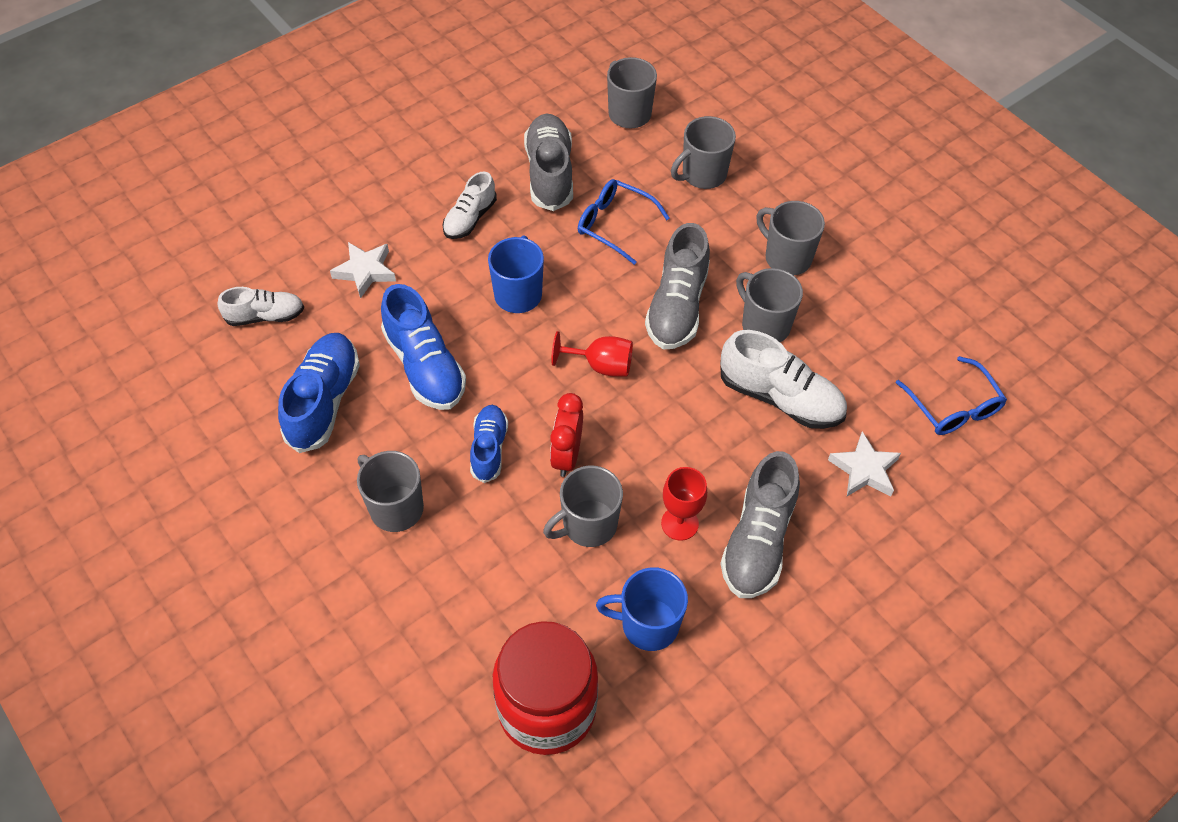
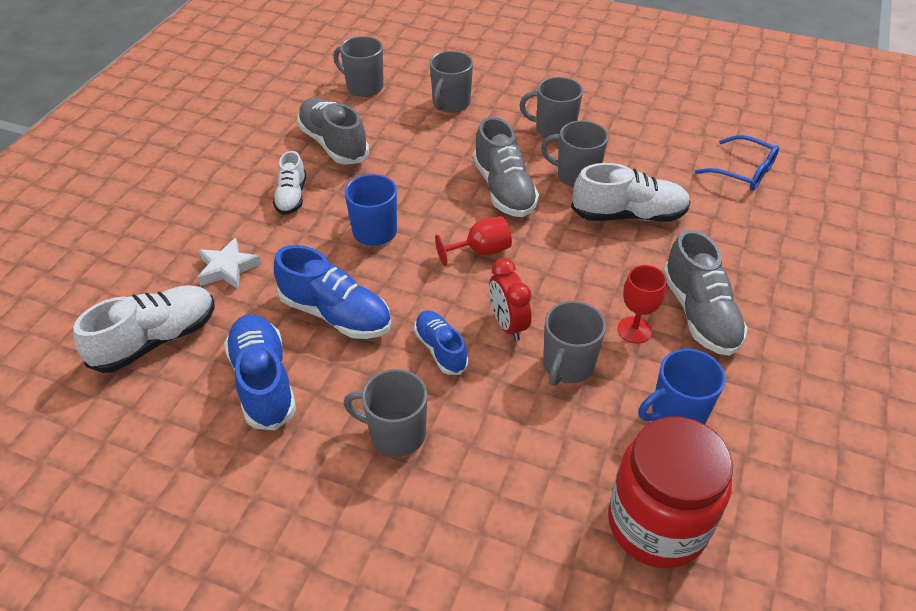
camera: 30 degrees left, 10 degrees down
(265, 316) = (156, 340): white shoe -> white shoe, size x1.62
(614, 224) = (412, 157): blue glasses -> none
(864, 470) = (725, 234): white star -> none

